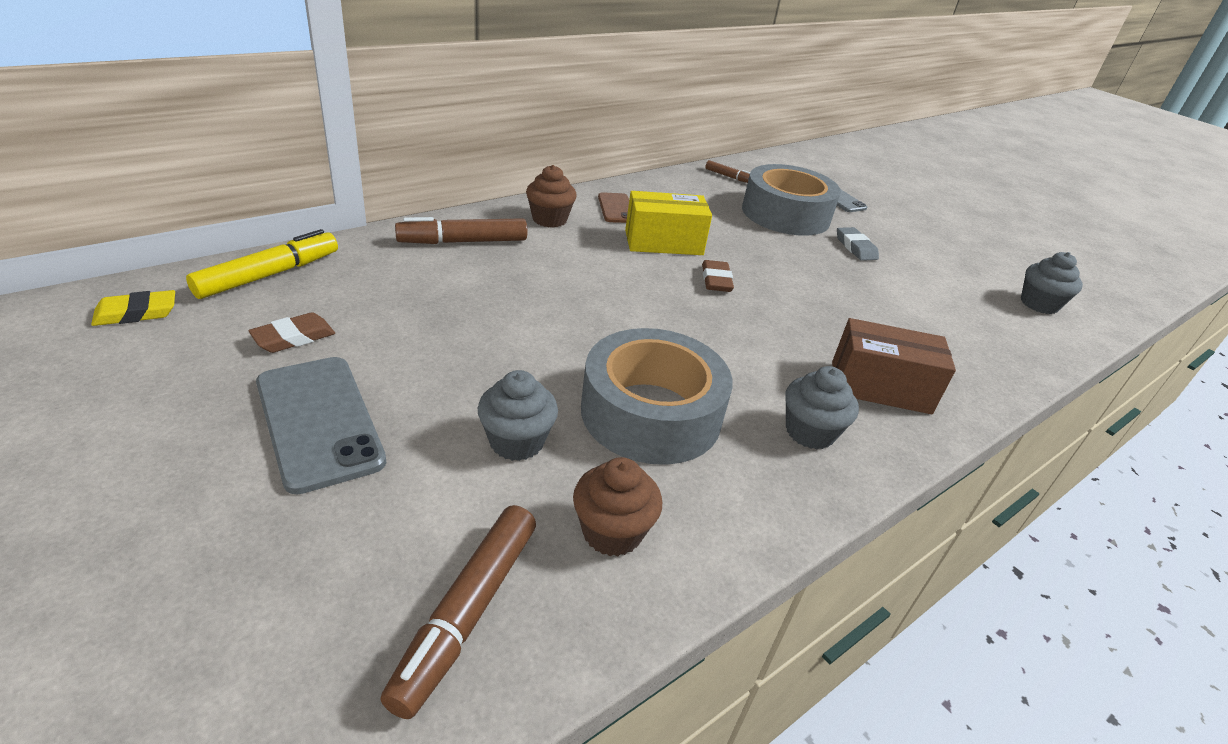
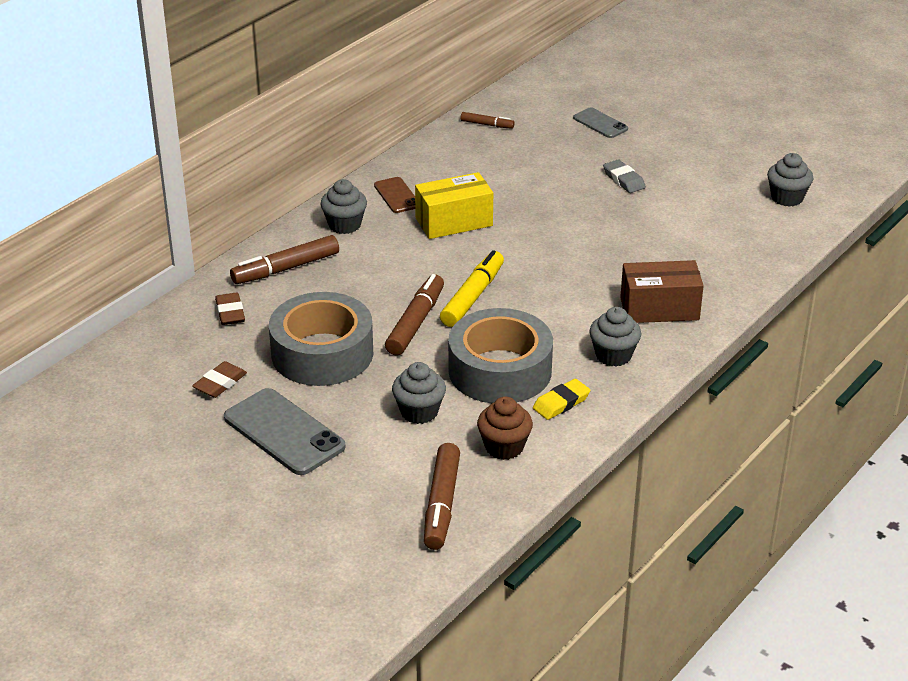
camera: 10 degrees left, 0 degrees up
(136, 313) = (94, 395): yellow eraser -> yellow eraser (561, 403)
(269, 275) = (159, 341): yellow marker -> yellow marker (473, 296)
(549, 219) = (344, 225): brown cupcake -> grey cupcake
(572, 328) = (416, 322): none -> brown marker
(716, 280) = (511, 248): brown eraser -> brown eraser (230, 312)
(785, 214) = (553, 158): grey tape -> grey tape (322, 353)

